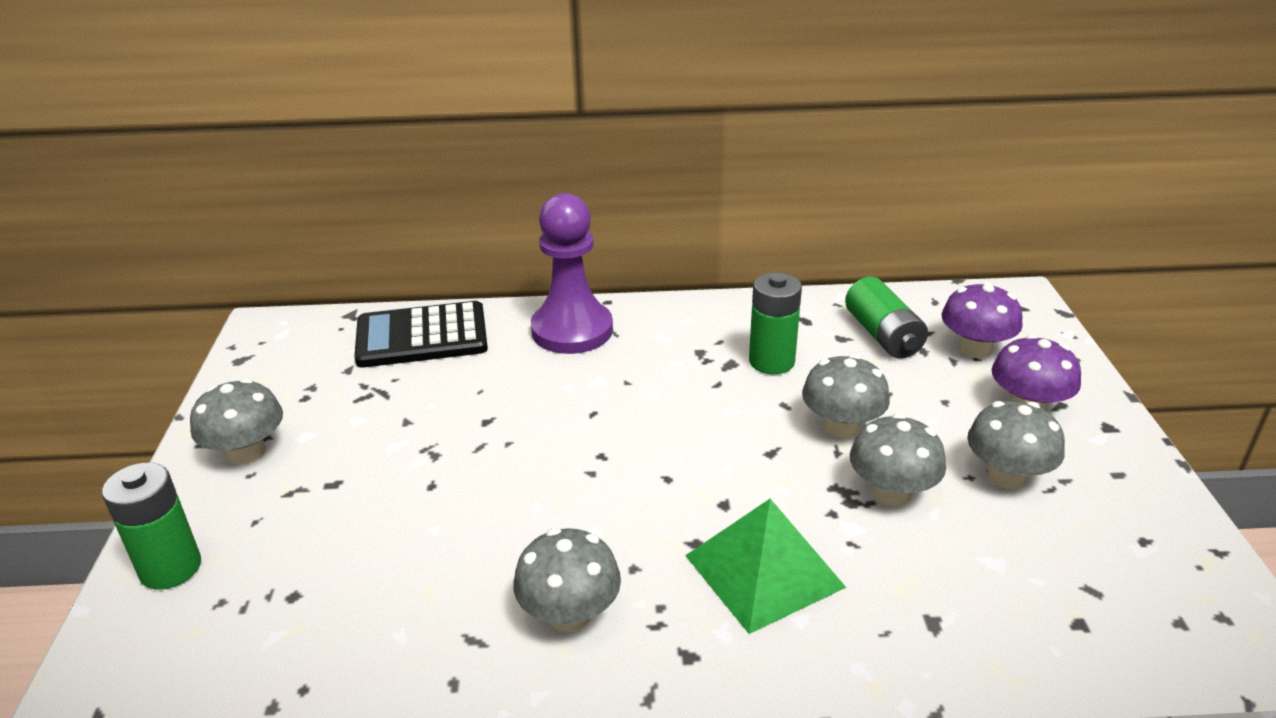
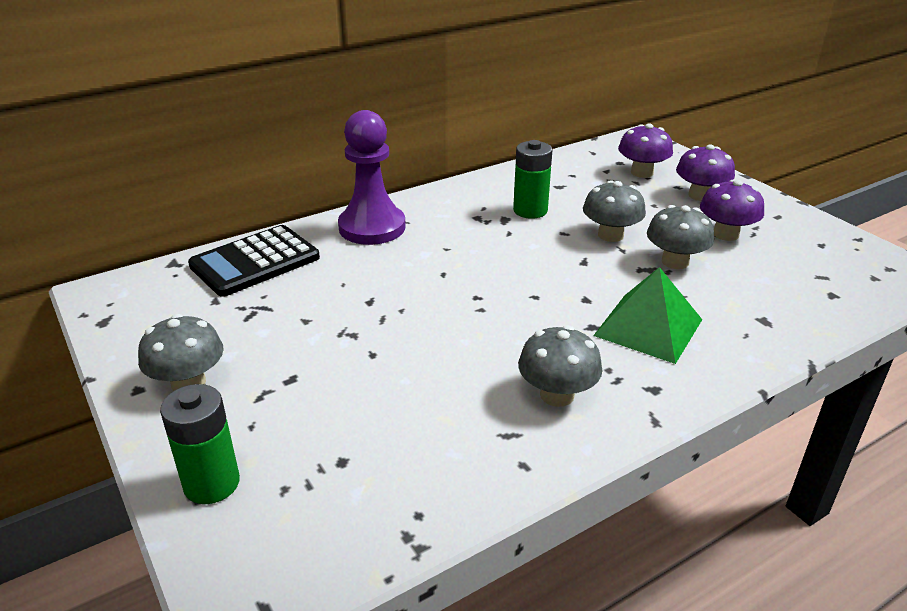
camera: 30 degrees left, 0 degrees up
(883, 335) = (582, 178): green battery -> none
(1007, 476) = (726, 234): grey mushroom -> purple mushroom

